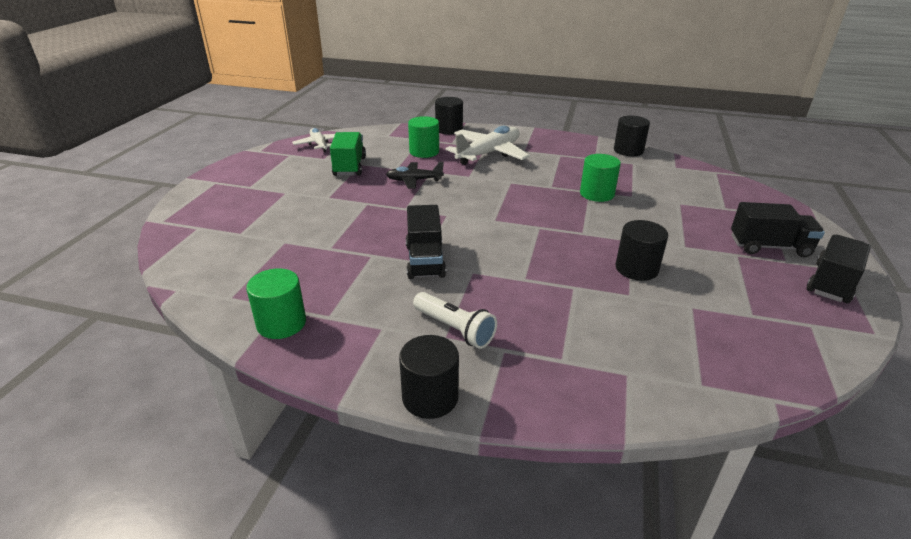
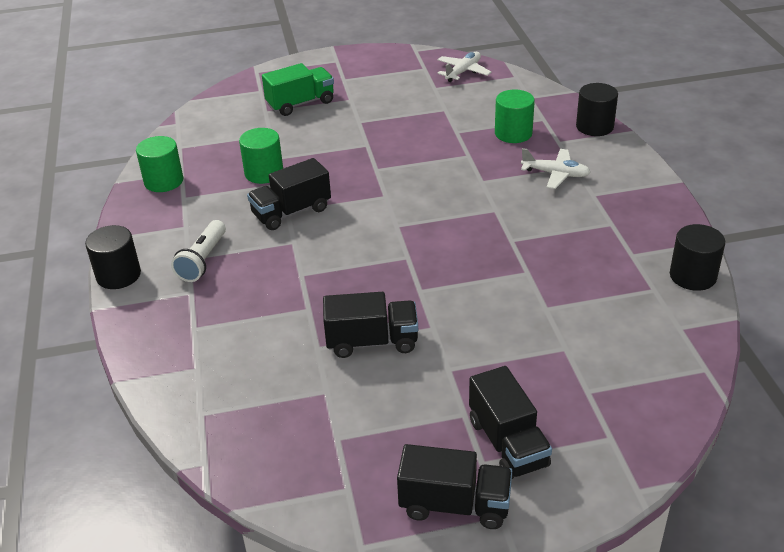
camera: 65 degrees right, 5 degrees up
(350, 166) = (432, 107): green truck -> green truck (300, 104)
(414, 180) = (438, 152): black plane -> none
(488, 154) = (555, 174): white plane -> white plane, size x0.58
(597, 194) = (525, 278): green cylinder -> green cylinder (264, 173)
(636, 269) = (372, 342): black cylinder -> black truck

